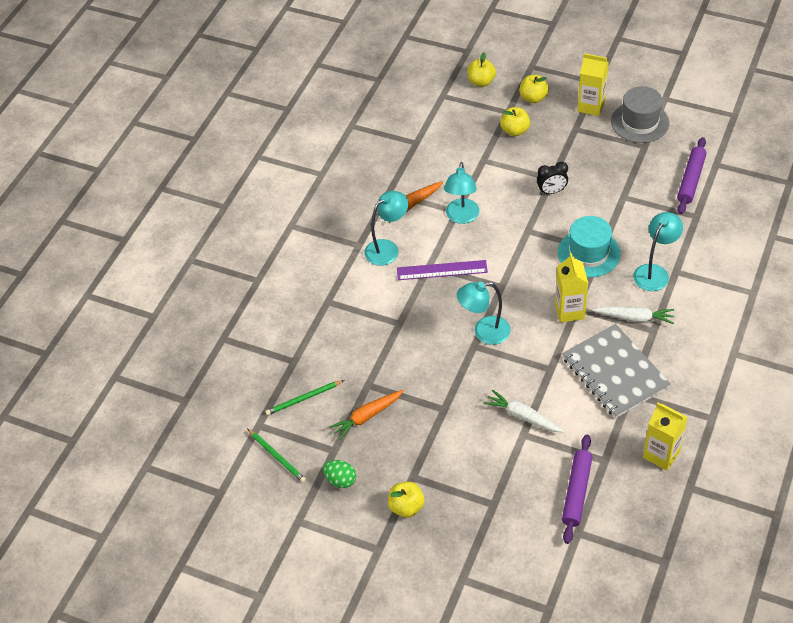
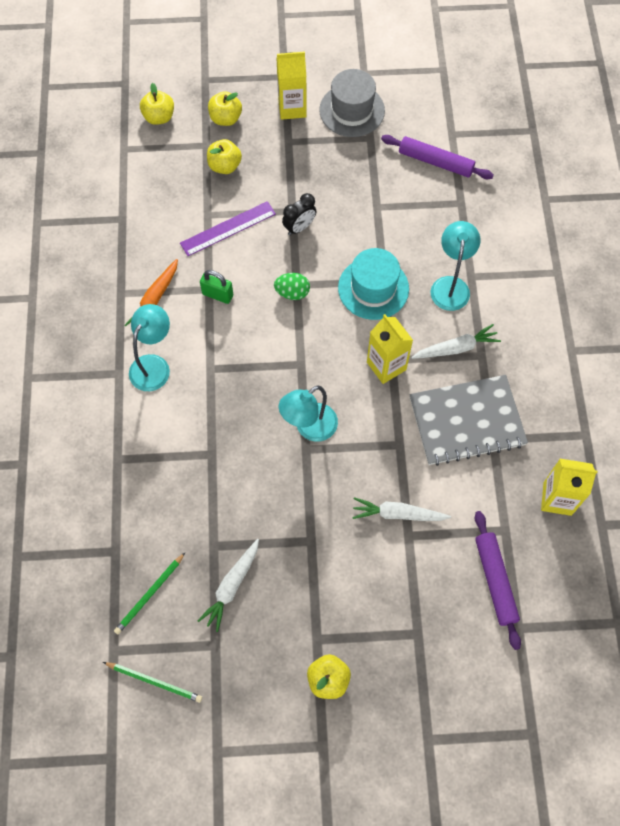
camera: 30 degrees left, 15 degrees up
(340, 480) = (240, 679): green egg -> green egg (292, 293)
(367, 416) = (231, 586): orange carrot -> white carrot
(442, 270) = (227, 369): purple ruler -> purple ruler (228, 228)
(462, 217) = (217, 294): turquoise lamp -> green padlock
(615, 372) = (467, 421): grey notebook -> grey notebook turned 45 degrees counterclockwise
(691, 180) = (436, 162): purple rolling pin -> purple rolling pin turned 60 degrees counterclockwise

